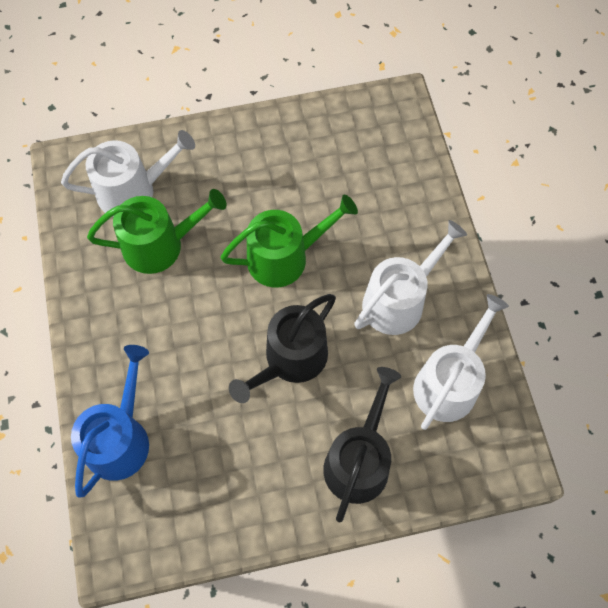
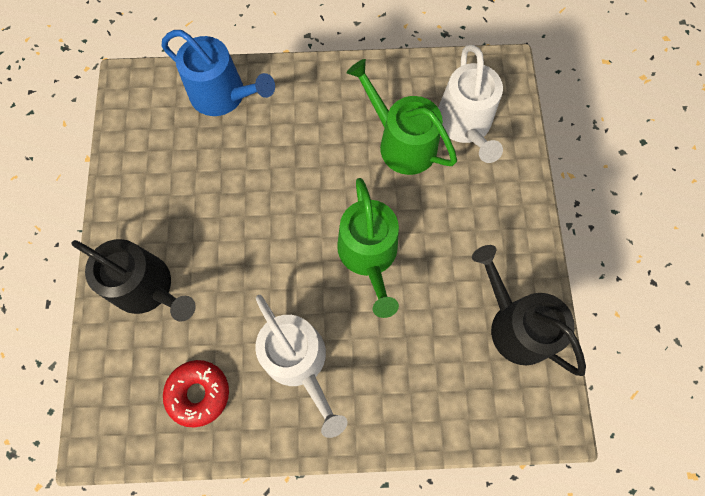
camera: 100 degrees right, 5 degrees up
(160, 245) = (402, 143): green watering can -> green watering can turned 135 degrees clockwise
(290, 359) = (260, 243): black watering can -> black watering can (515, 325)
(449, 383) = (198, 393): white watering can -> red donut

